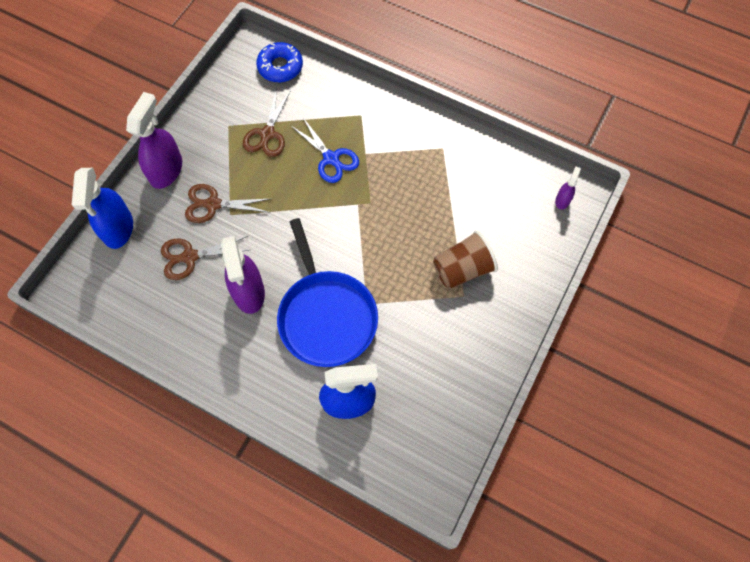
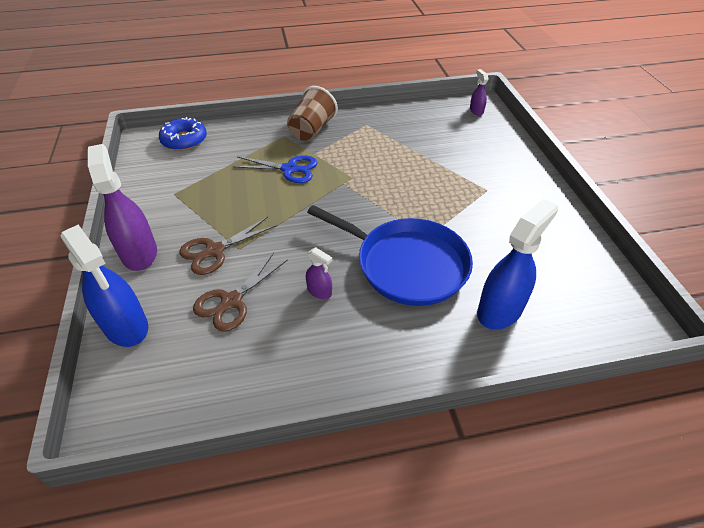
camera: 40 degrees left, 20 degrees down
(248, 292) = (319, 291): purple spray bottle -> purple spray bottle, size x0.48
(267, 134) = (217, 181): brown scissors -> none
(462, 269) = (466, 176): brown cup -> brown cup (312, 130)

